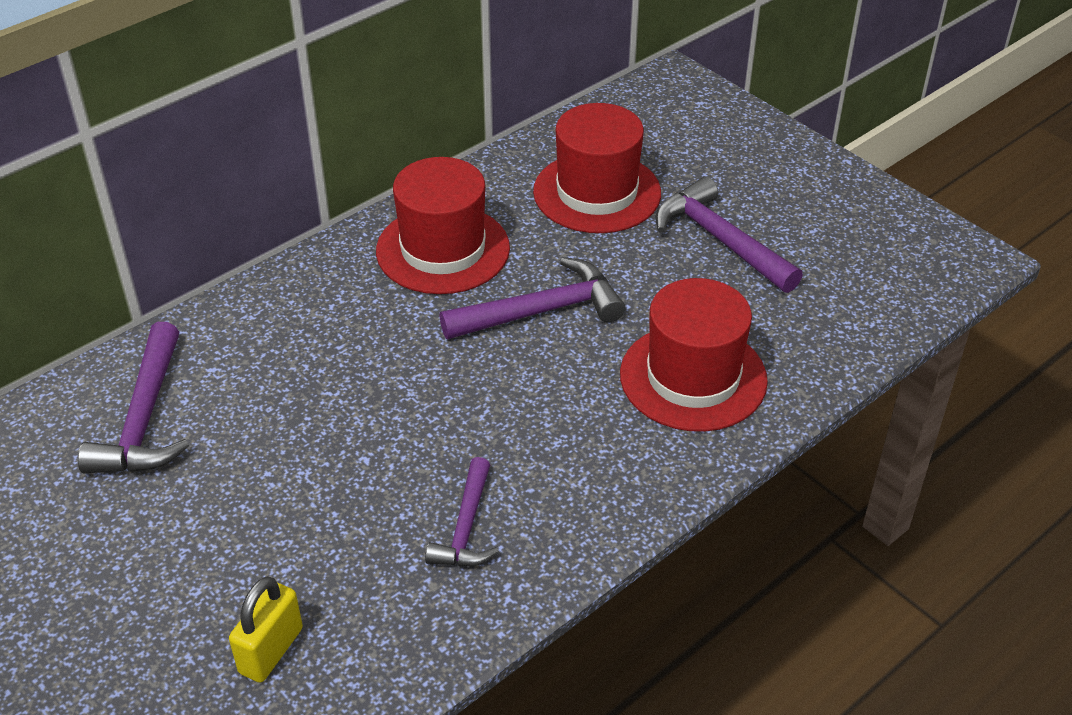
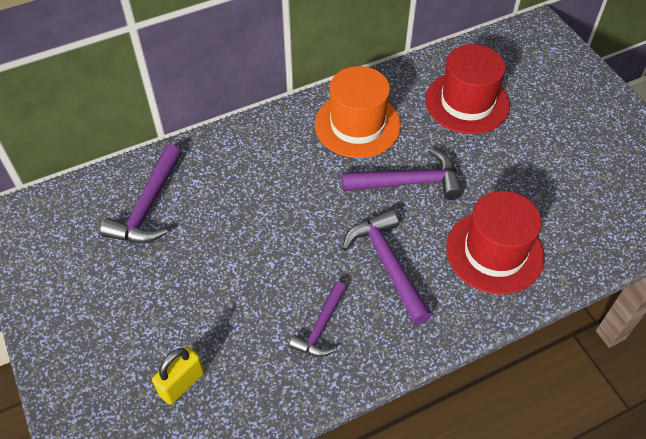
camera: 15 degrees right, 10 degrees up
(443, 249) = (357, 125): red hat -> orange hat
(720, 240) = (540, 154): purple hammer -> purple hammer (387, 264)

